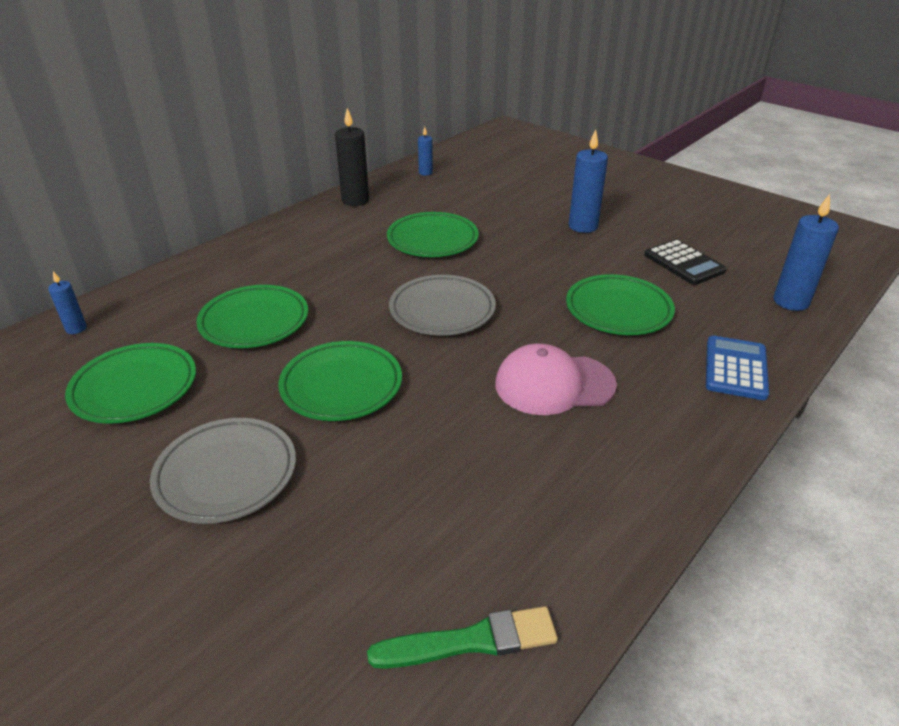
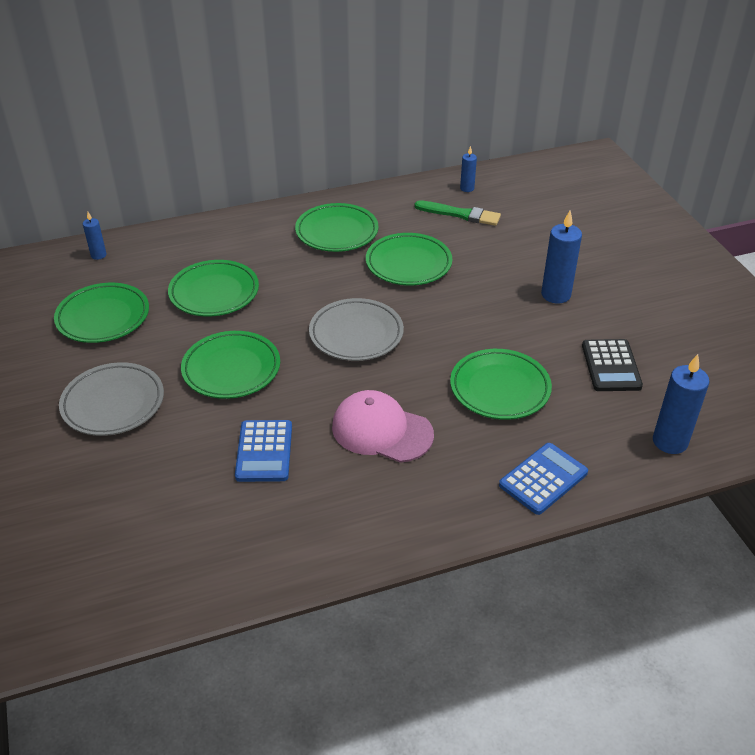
camera: 30 degrees right, 5 degrees up
(338, 234) = (337, 232): none -> green plate
(355, 200) = (379, 201): black candle -> none
(456, 452) = (264, 451): none -> blue calculator
(470, 641) = (166, 572): green brush -> green brush (460, 214)

